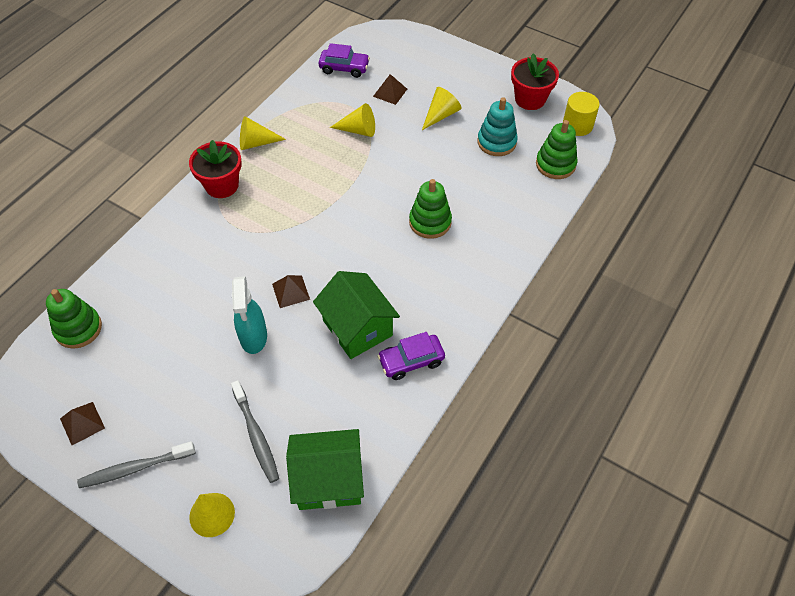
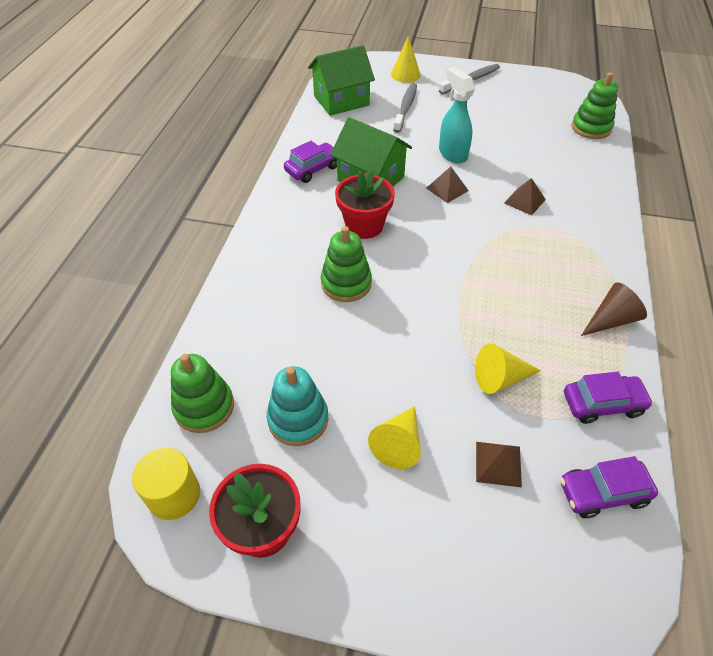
camera: 160 degrees right, 5 degrees down
(82, 423) = (527, 89): brown pyramid -> brown pyramid (524, 201)
(222, 185) = (598, 260): red flower pot -> red flower pot (364, 225)
(256, 143) = (611, 320): yellow cone -> brown cone
(256, 435) = (405, 108): grey toothbrush -> grey toothbrush turned 60 degrees clockwise
(308, 102) = (602, 404): none -> purple car

